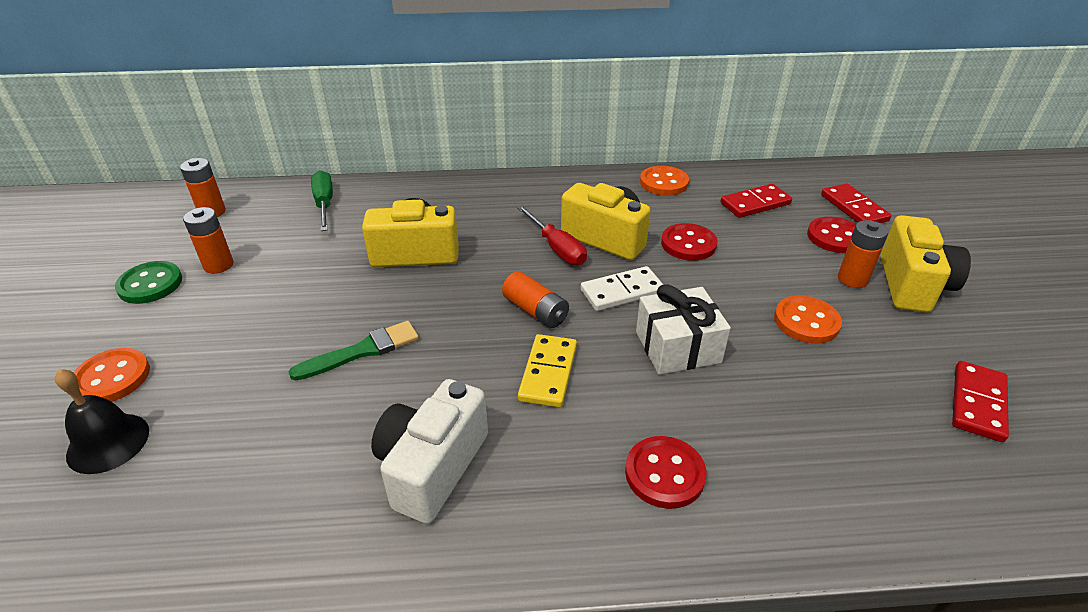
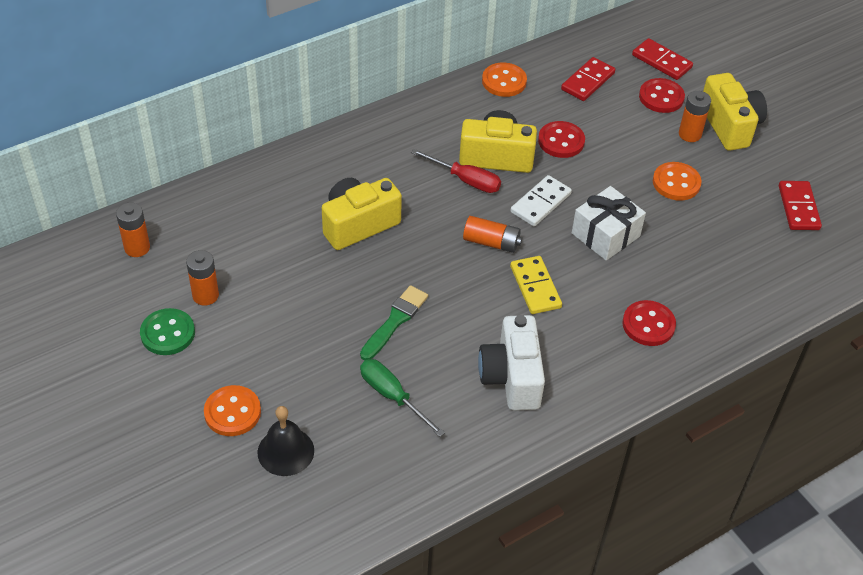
camera: 30 degrees left, 10 degrees up
(324, 204) = (232, 203): green screwdriver -> green screwdriver (392, 396)

